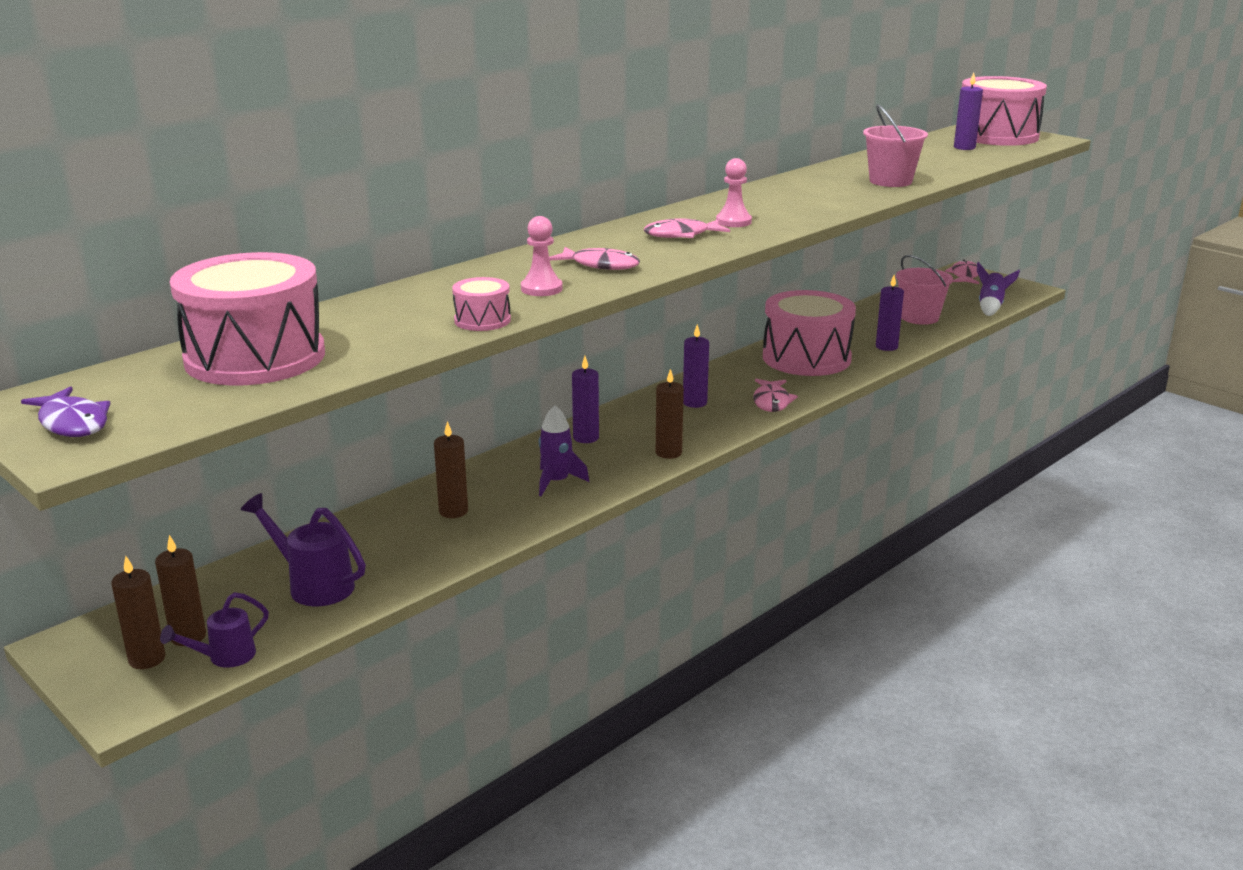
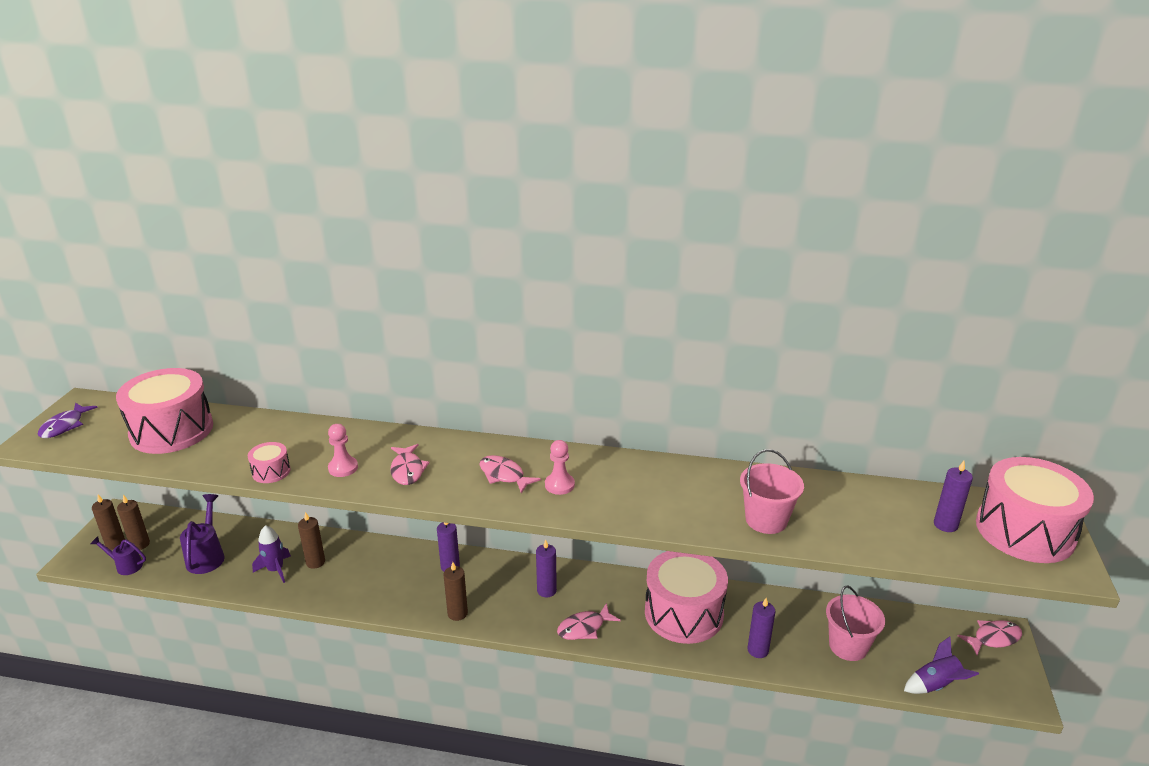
camera: 55 degrees right, 5 degrees up
(556, 482) = (380, 584): purple rocket -> purple rocket (275, 570)

